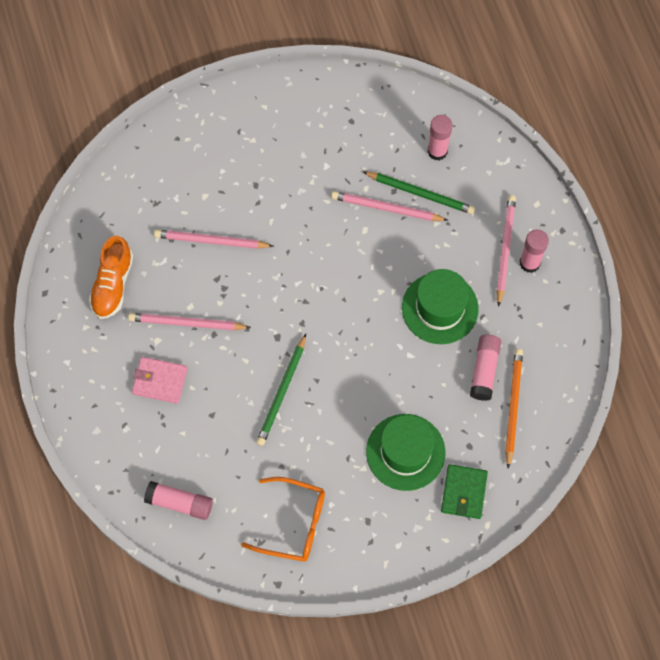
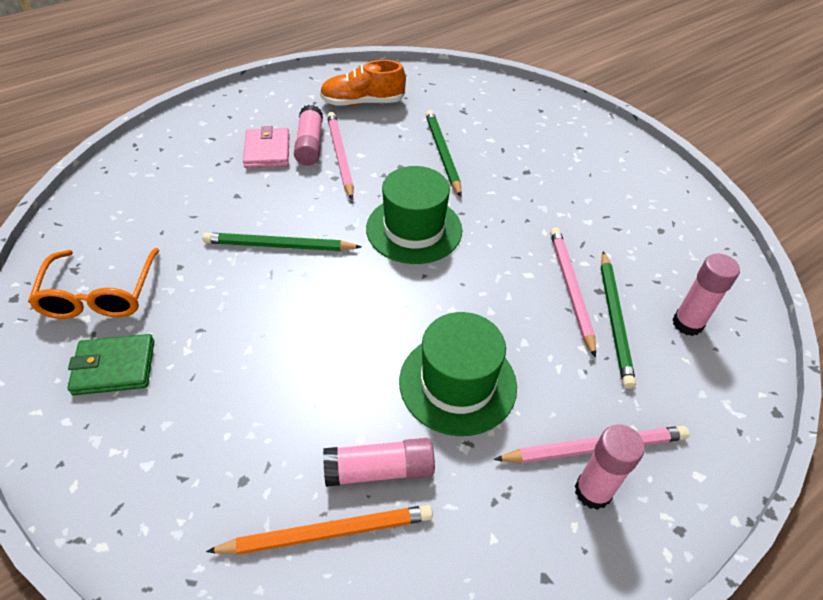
camera: 70 degrees right, 20 degrees down
(179, 503) = (124, 193): pink glue stick -> pink glue stick (310, 145)
(211, 241) = (442, 154): pink pencil -> green pencil
(405, 452) = (218, 394): green hat -> green hat (414, 229)
(464, 492) = (159, 493): green wallet -> green wallet (114, 367)

